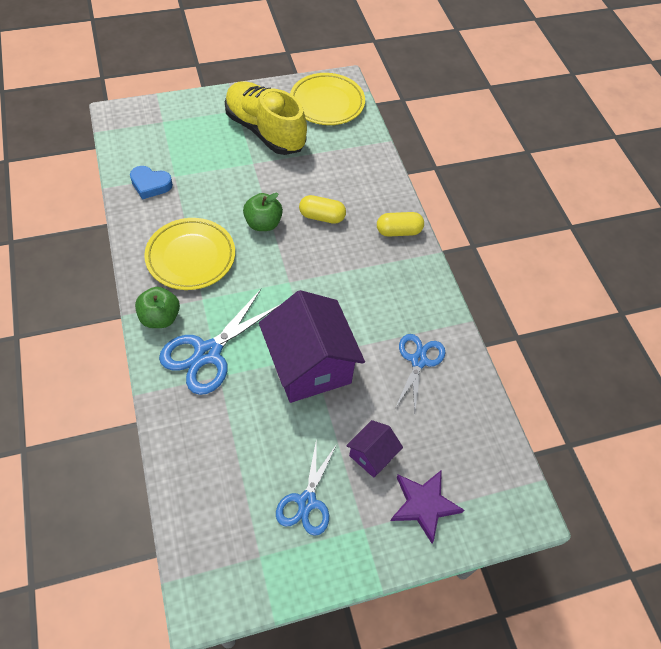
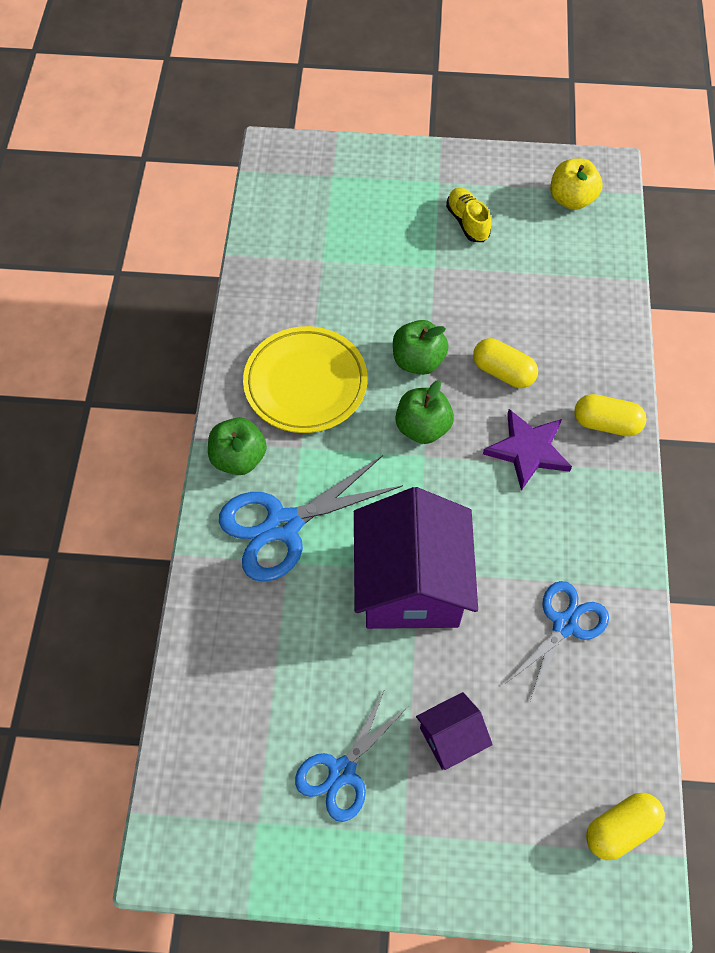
camera: 25 degrees right, 5 degrees up
(150, 185) = (287, 265): blue heart -> none
(265, 131) = (467, 222): yellow shoe -> yellow shoe, size x0.45
(281, 264) = (422, 427): none -> green apple
(327, 103) = (571, 199): yellow plate -> yellow apple
(424, 505) = (497, 831): purple star -> purple star (528, 450)
(500, 475) = (620, 829): none -> yellow capsule

